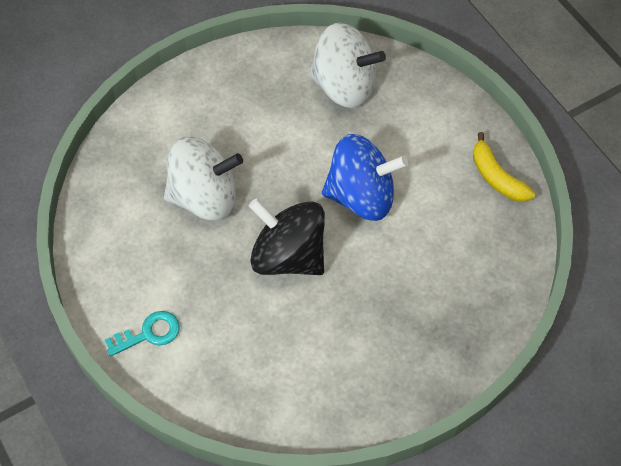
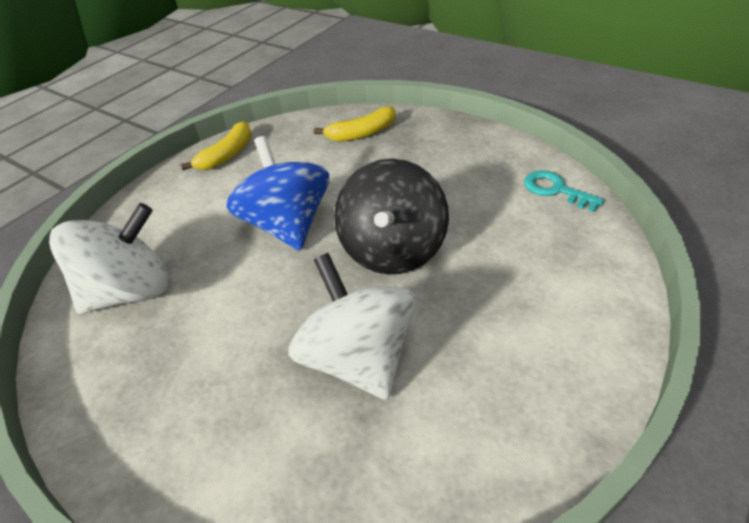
camera: 110 degrees left, 15 degrees down
(149, 333) = (579, 324): turquoise key -> turquoise key (555, 190)
(344, 86) = (130, 291): white spinning top -> white spinning top turned 60 degrees clockwise
(472, 300) = (362, 133): none -> yellow banana

